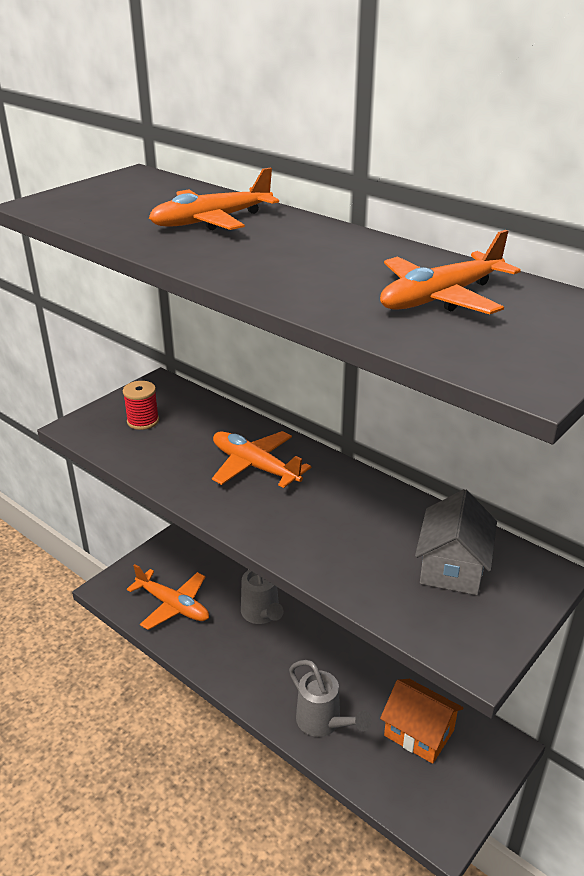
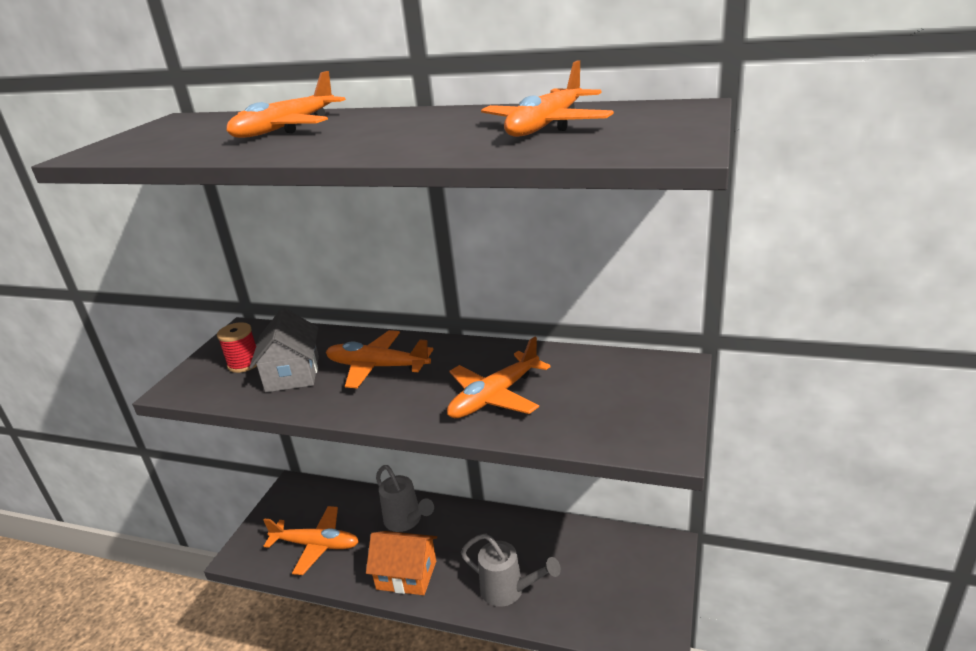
camera: 20 degrees left, 5 degrees down
(344, 539) = (494, 396): none -> orange plane
(419, 733) = (594, 565): orange house -> orange house (406, 575)
(452, 567) = (599, 386): grey house -> grey house (293, 374)

